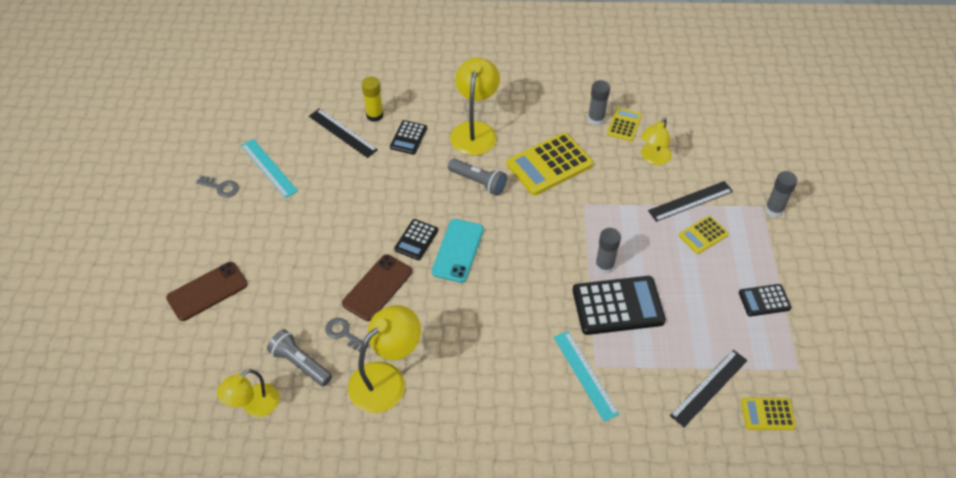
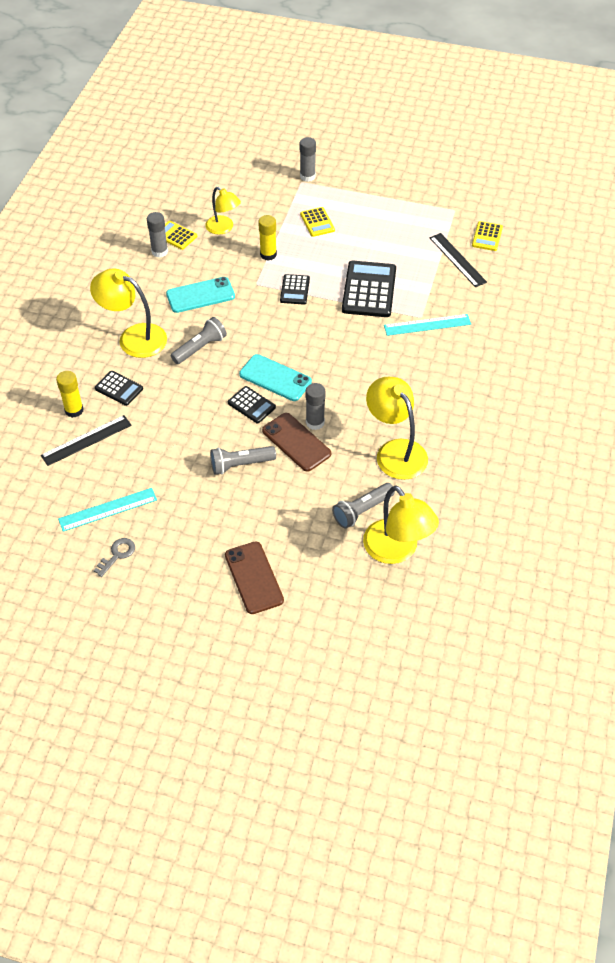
camera: 75 degrees left, 0 degrees up
(254, 406) = (397, 550): yellow lamp -> yellow lamp, size x1.56
(338, 249) = (240, 465): none -> grey flashlight
(343, 333) = (339, 475): grey key -> none
(549, 164) = (200, 295): yellow calculator -> turquoise phone
(604, 266) = (327, 288): grey glue stick -> grey glue stick (315, 422)
(631, 204) = (268, 254): none -> yellow glue stick
(690, 201) = (279, 219): black ruler -> none
(764, 300) = (391, 208): black calculator -> black calculator (295, 290)

